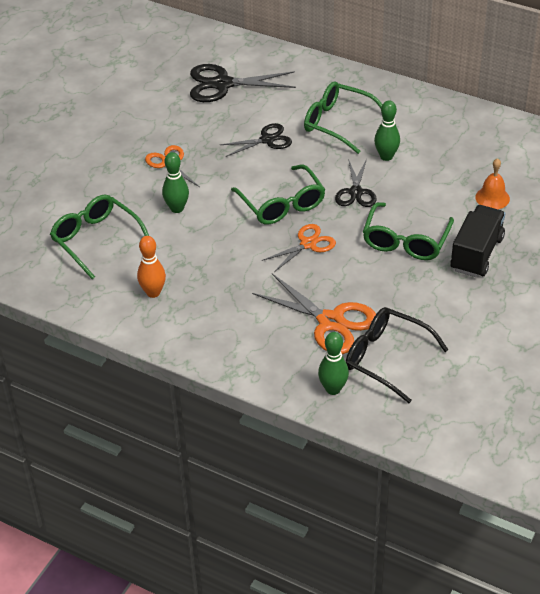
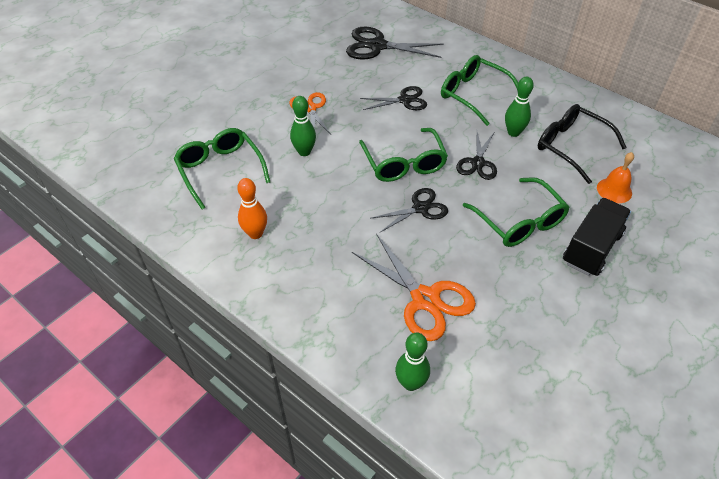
camera: 10 degrees right, 5 degrees up
(308, 244) = (420, 208): orange scissors -> black scissors
(386, 358) = (476, 355): black glasses -> black glasses (571, 147)
(406, 241) = (519, 221): green glasses -> green glasses turned 60 degrees counterclockwise

